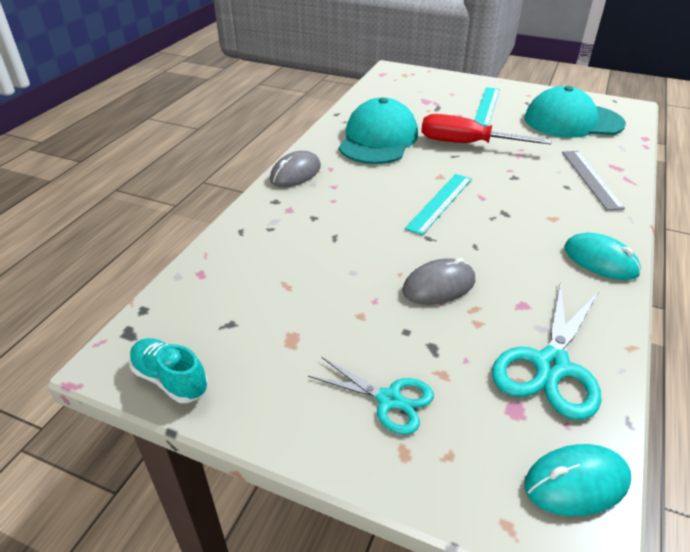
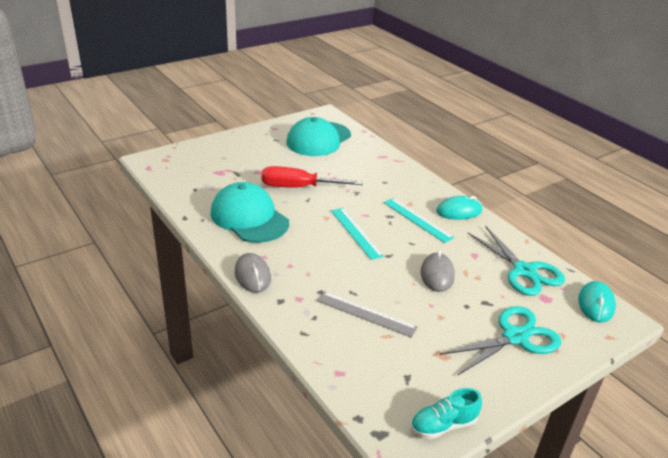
camera: 60 degrees left, 5 degrees down
(389, 400) = (515, 337): turquoise scissors -> turquoise scissors, size x1.59
(467, 143) = (299, 187): red screwdriver -> red screwdriver turned 45 degrees clockwise
(486, 106) = (260, 155): turquoise ruler -> turquoise ruler (417, 220)
(590, 179) = (385, 170): grey ruler -> grey ruler (366, 314)

